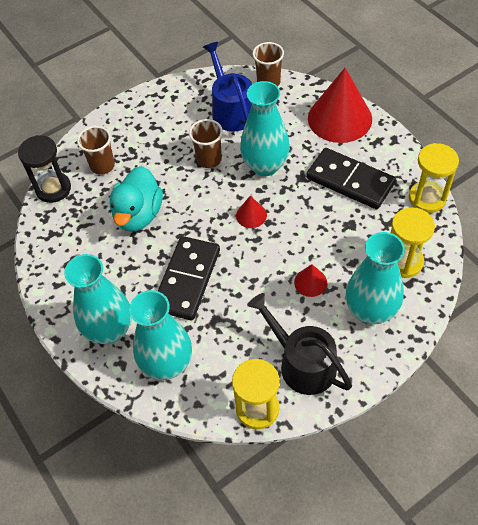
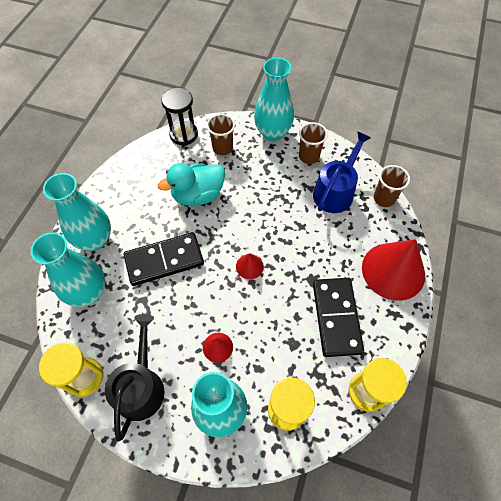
camera: 50 degrees right, 5 degrees up
(209, 159) = (278, 206): brown cup -> brown cup (309, 156)
(265, 166) = (302, 247): turquoise vase -> turquoise vase (272, 133)

